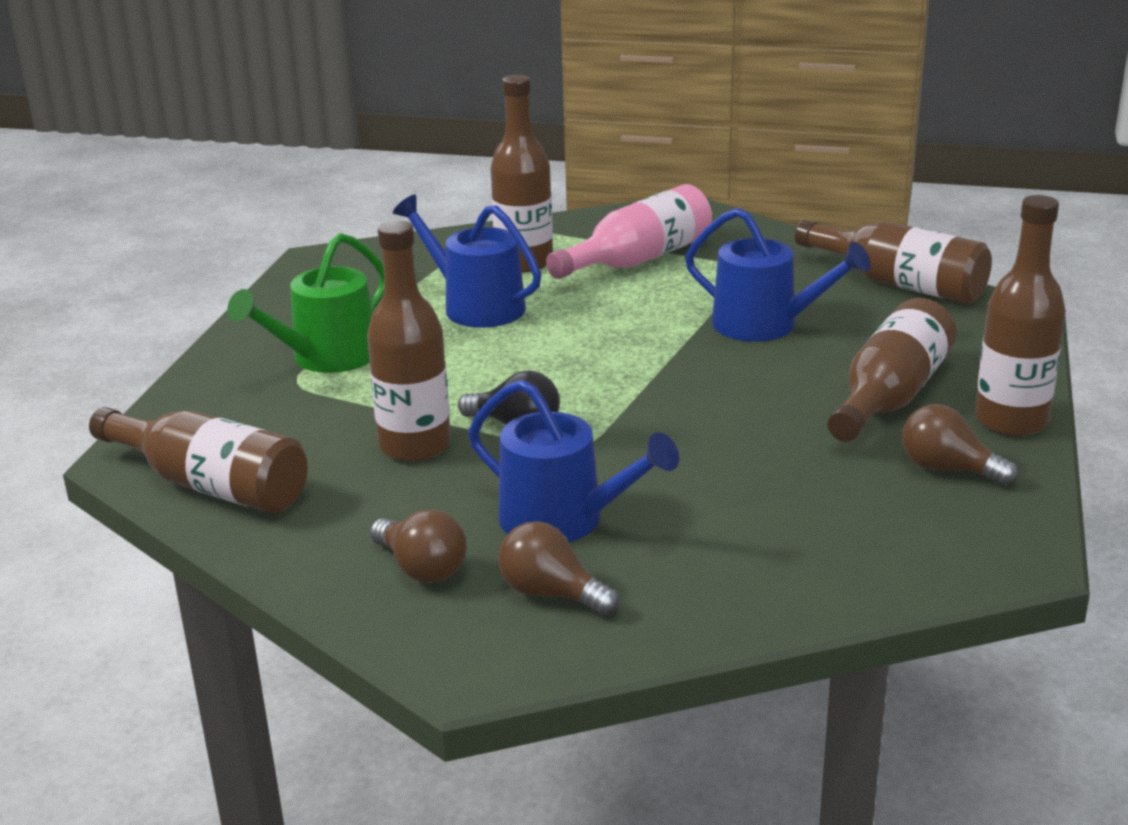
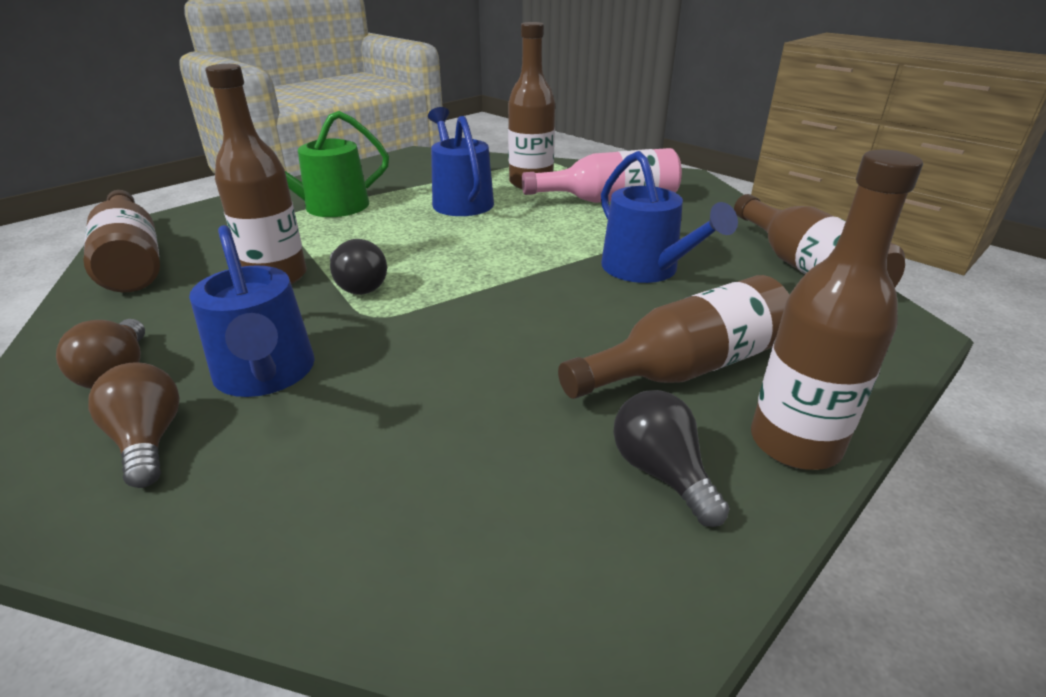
camera: 30 degrees right, 5 degrees up
(948, 469) = (661, 473): brown light bulb -> black light bulb

